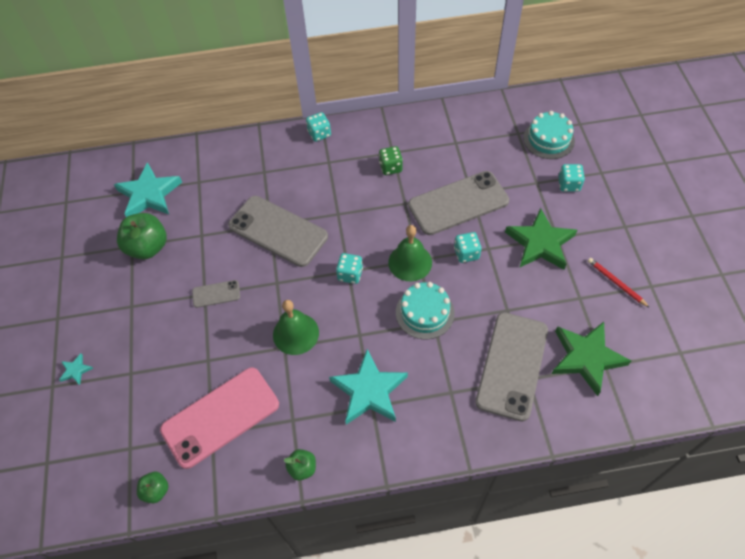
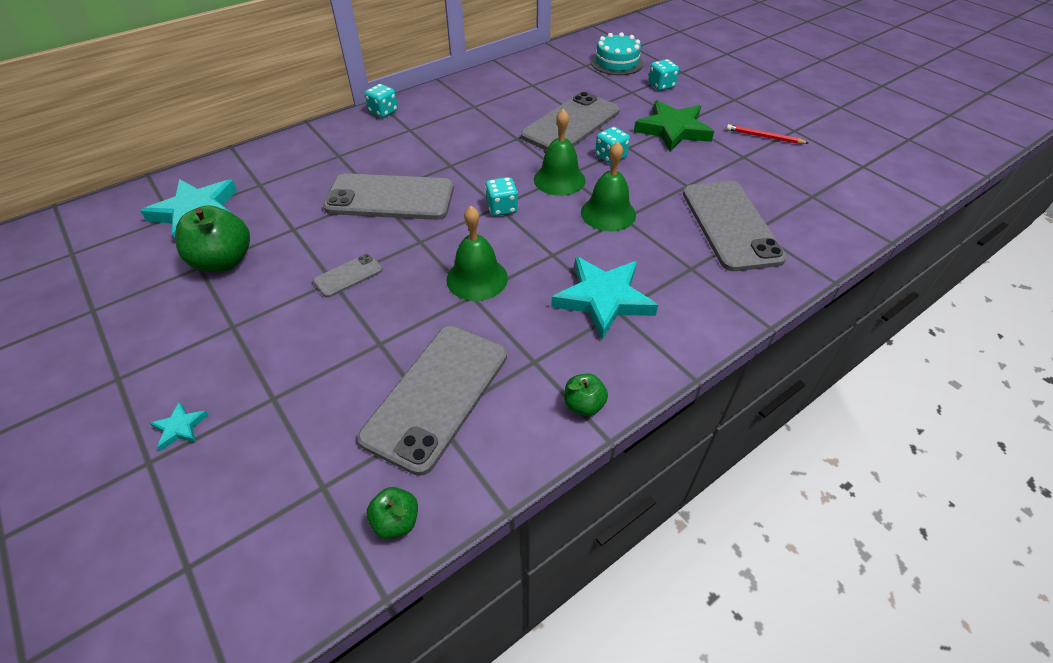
camera: 30 degrees left, 10 degrees down
(220, 417) = (437, 395): pink phone -> grey phone
(390, 167) = (481, 117): green dice -> none
(425, 312) = (608, 213): turquoise cake -> green bell
(586, 358) = (791, 196): green star -> none

